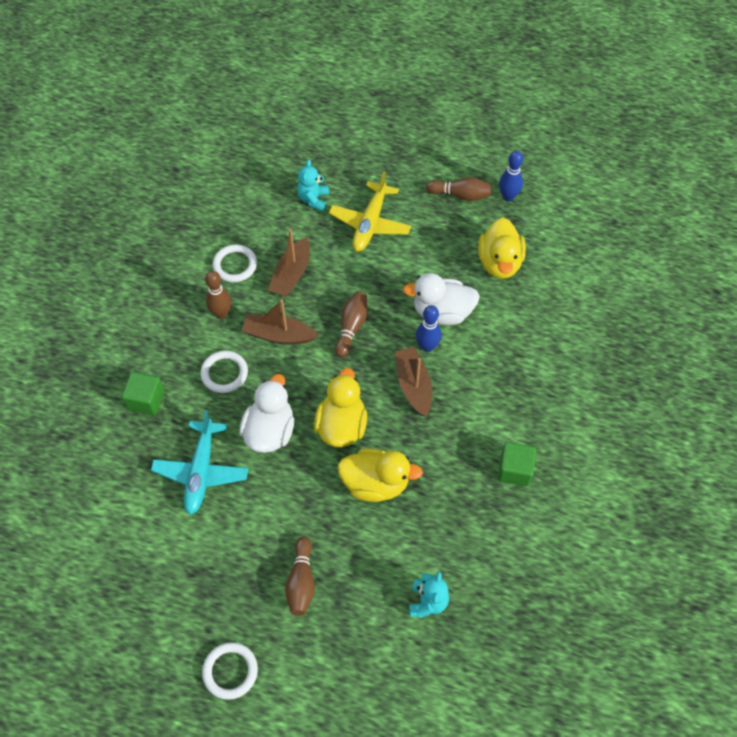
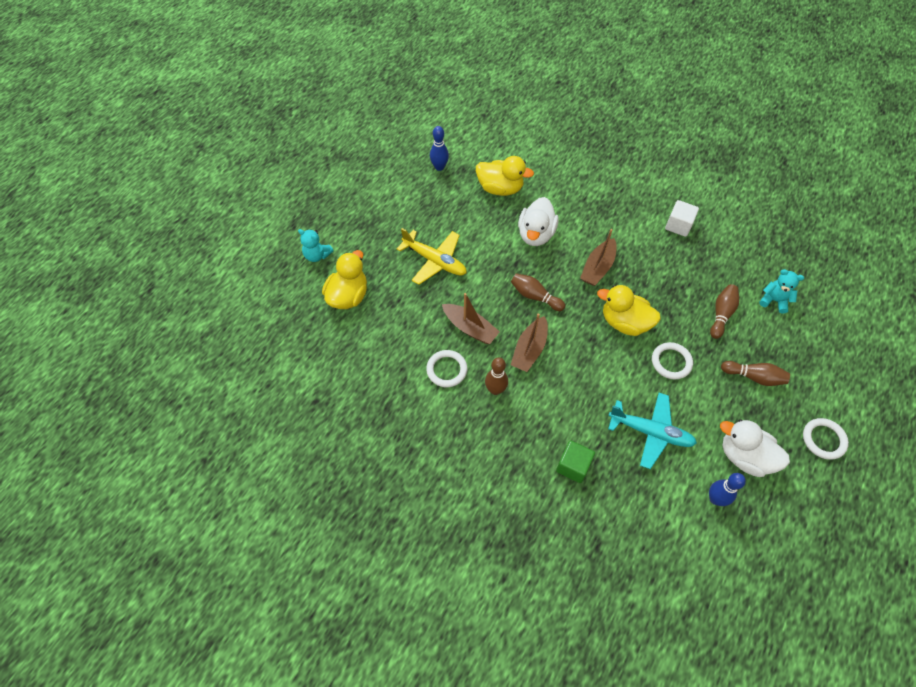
camera: 75 degrees left, 0 degrees up
(224, 373) = (558, 398): white ring -> white ring (671, 362)
(270, 431) = (621, 374): white duck -> white duck (744, 456)
(313, 199) = (394, 296): turquoise teddy bear -> turquoise teddy bear (317, 255)
(375, 483) = (678, 311): yellow duck -> yellow duck (348, 296)
(413, 385) = (597, 268): brown boat -> brown boat turned 60 degrees counterclockwise
(427, 346) = (564, 251): blue bowling pin -> blue bowling pin (715, 499)
(460, 195) = (427, 195): brown bowling pin -> brown bowling pin (721, 314)
(514, 470) = (678, 225): green cube -> white cube

